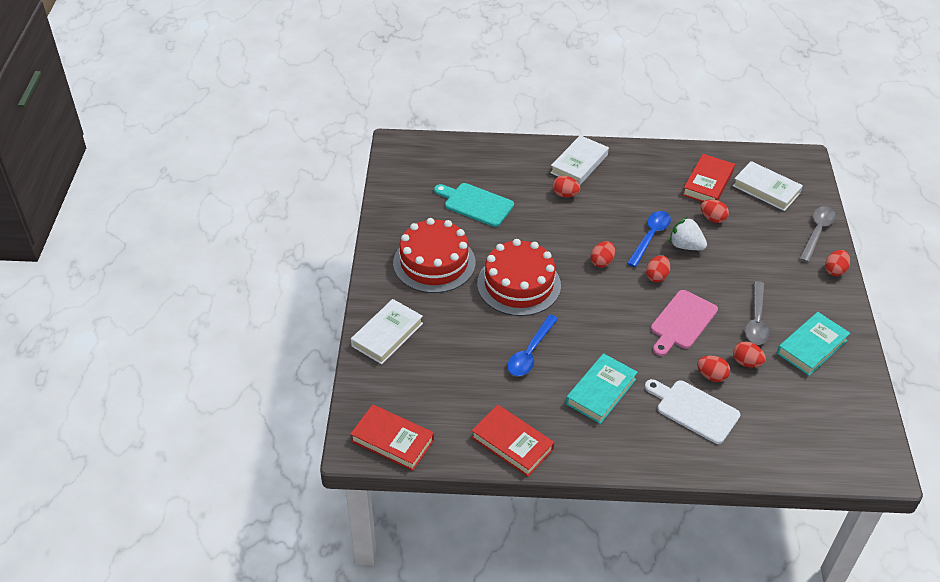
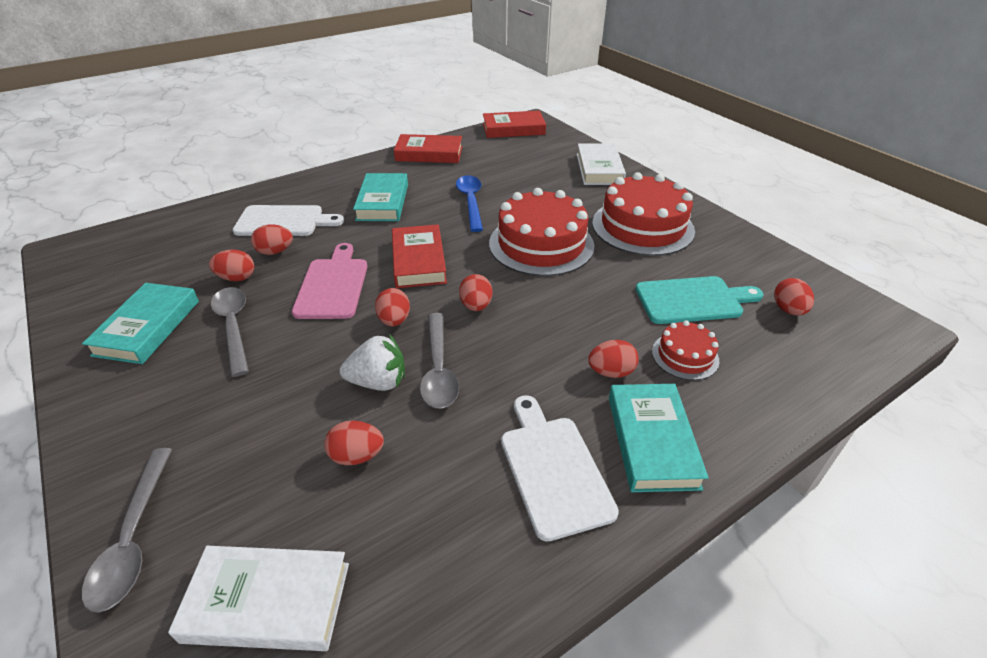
camera: 145 degrees right, 5 degrees down
(520, 183) = (685, 356): none -> red cake
(579, 164) = (652, 441): white book -> turquoise book
(631, 175) = (553, 469): none -> white cutting board
(650, 237) = (438, 369): blue spoon -> grey spoon
(708, 183) = (403, 539): red book -> red book (418, 261)
(834, 270) = (99, 464): red egg -> red egg (788, 310)

